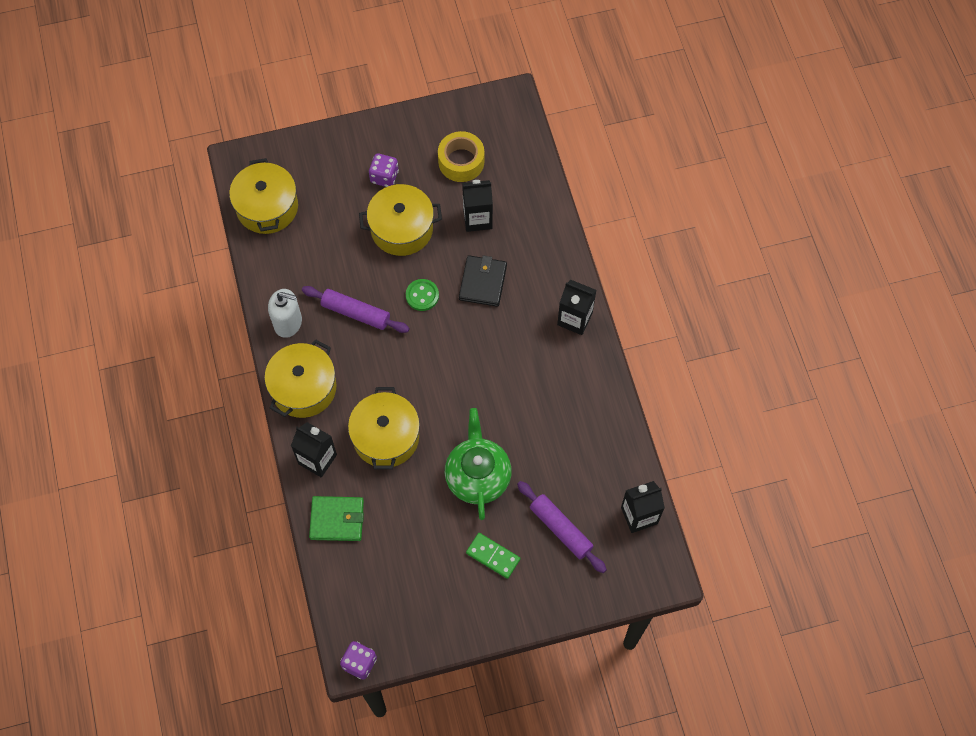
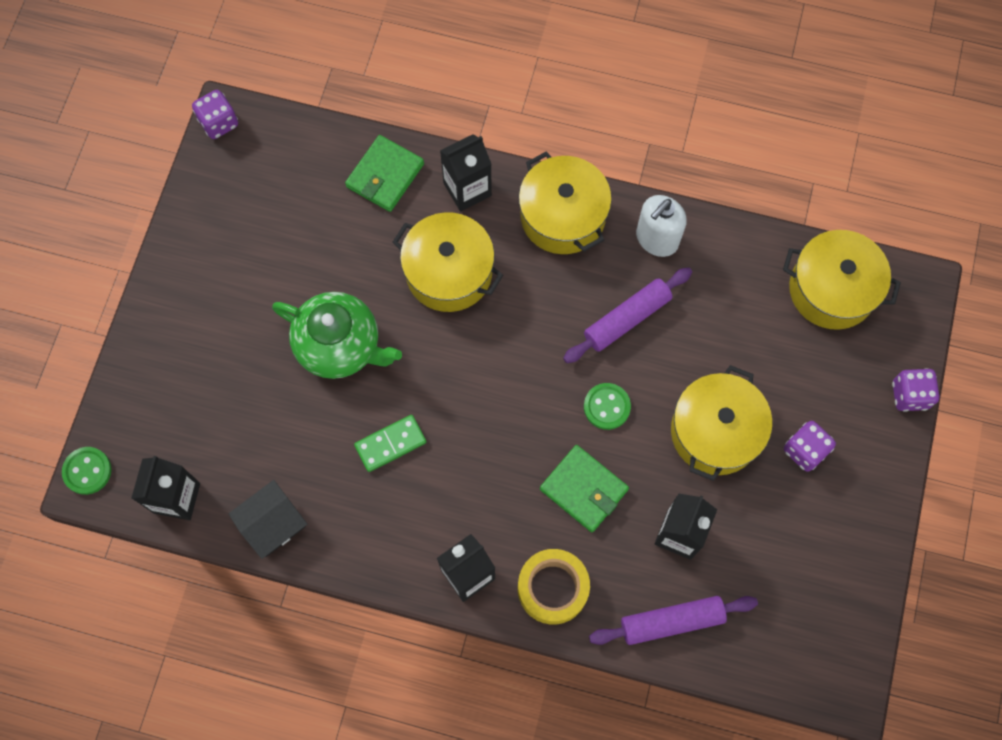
camera: 120 degrees right, 5 degrees up
(315, 137) = (909, 395): none -> purple dice
(461, 162) = (778, 561): yellow tape -> yellow tape (552, 588)
(483, 282) = (583, 489): black wallet -> green wallet
(493, 556) = (239, 311): green domino -> green domino (390, 444)
(560, 529) = (220, 400): purple rolling pin -> purple rolling pin (671, 621)
(617, 447) = (272, 524): none -> black house
(659, 583) = (87, 471): none -> green button

